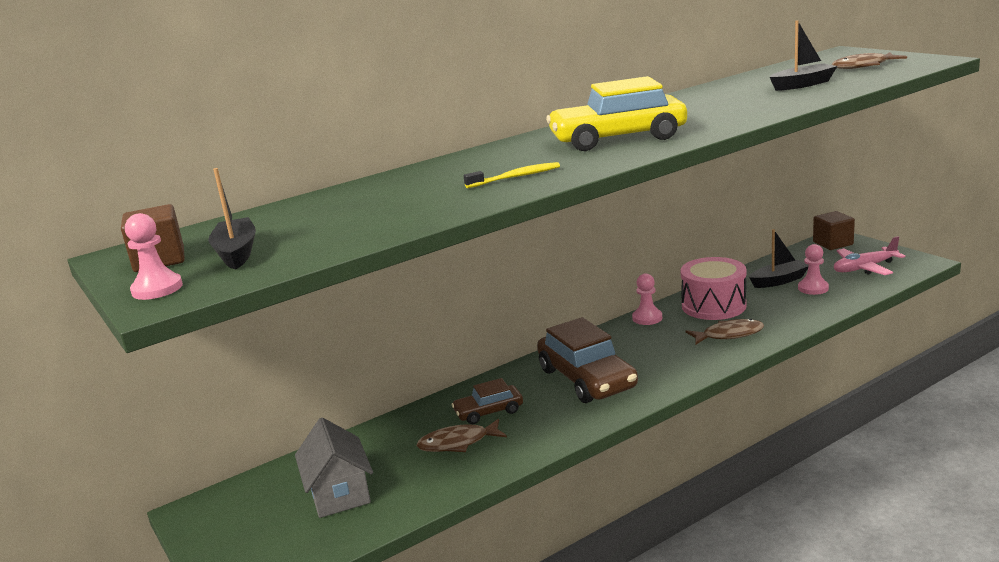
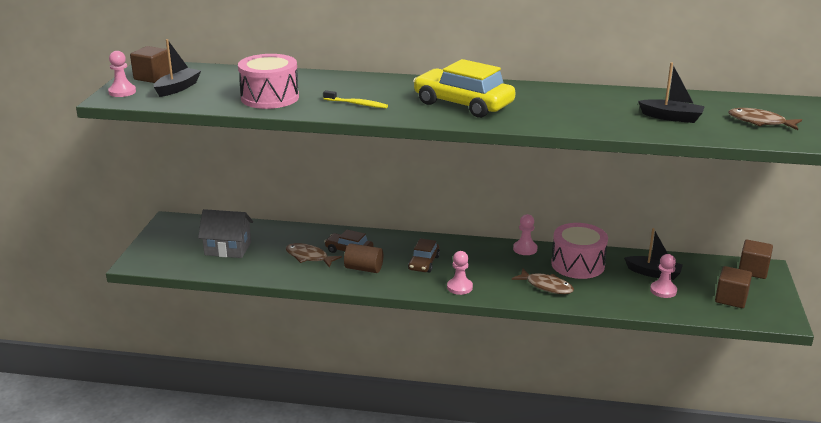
camera: 40 degrees right, 5 degrees up
(339, 493) = (228, 248): grey house -> grey house turned 75 degrees clockwise
(396, 211) = (270, 98): none -> pink drum
(540, 418) = (364, 269): none -> brown cylinder
(587, 379) = (424, 263): brown car -> brown car, size x0.54
(664, 378) = (459, 287): none -> pink pawn
(864, 268) = (731, 299): pink plane -> brown cube

